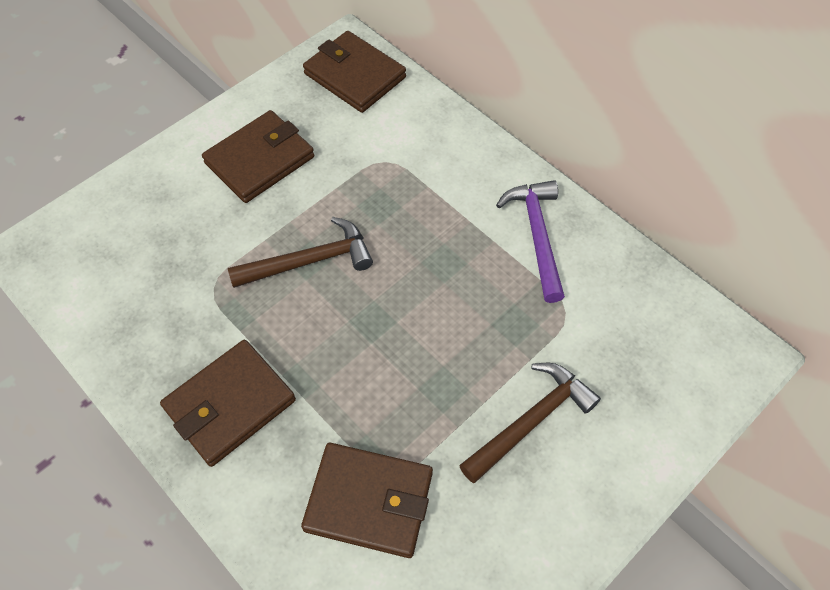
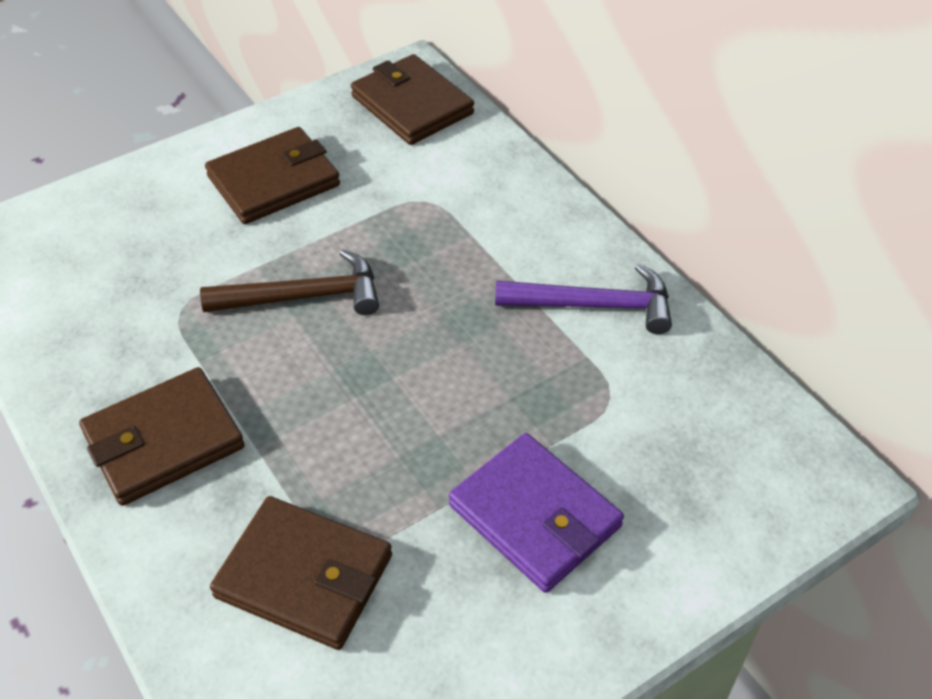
camera: 10 degrees right, 10 degrees down
(531, 421) = (535, 515): brown hammer -> purple wallet
(537, 235) = (594, 306): purple hammer -> purple hammer turned 90 degrees clockwise

